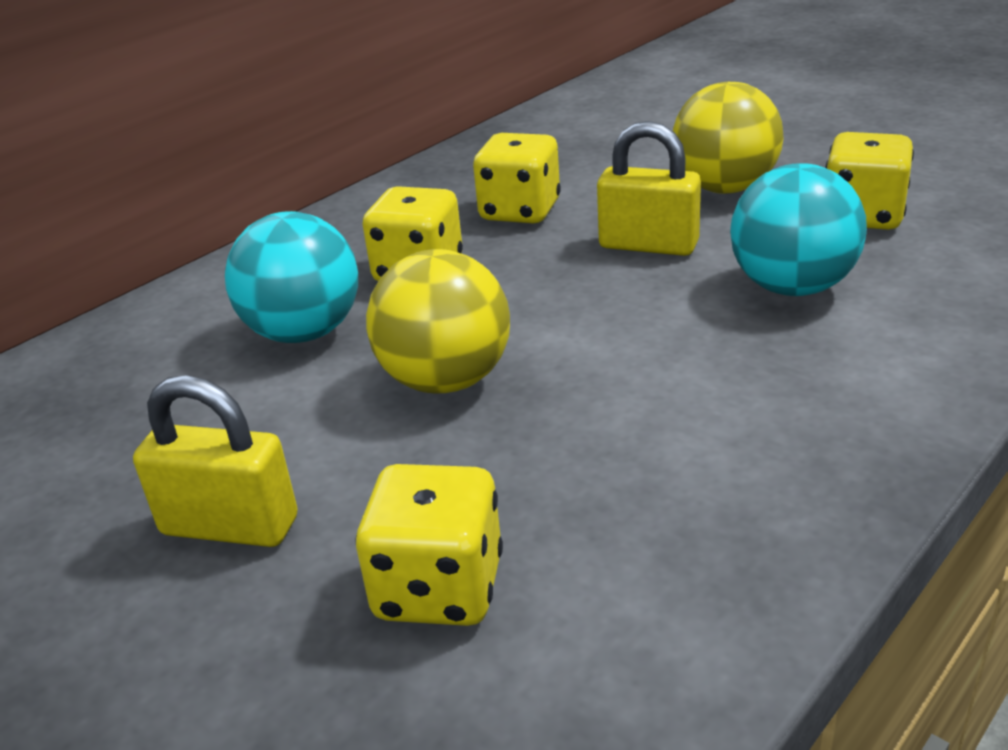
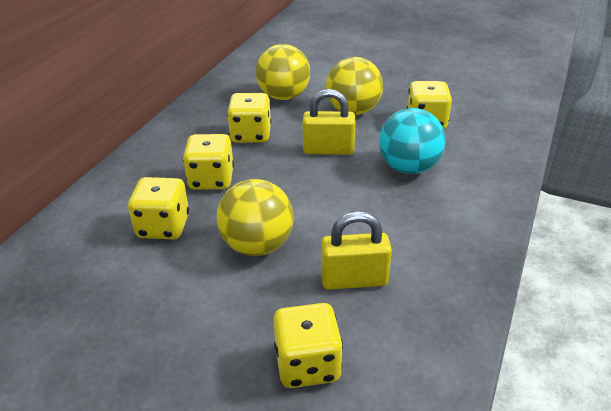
camera: 20 degrees left, 5 degrees up
(230, 526) = (179, 351): yellow padlock -> yellow padlock (354, 280)
(304, 333) = (163, 226): turquoise ball -> yellow dice
(606, 158) = (284, 96): none -> yellow ball

